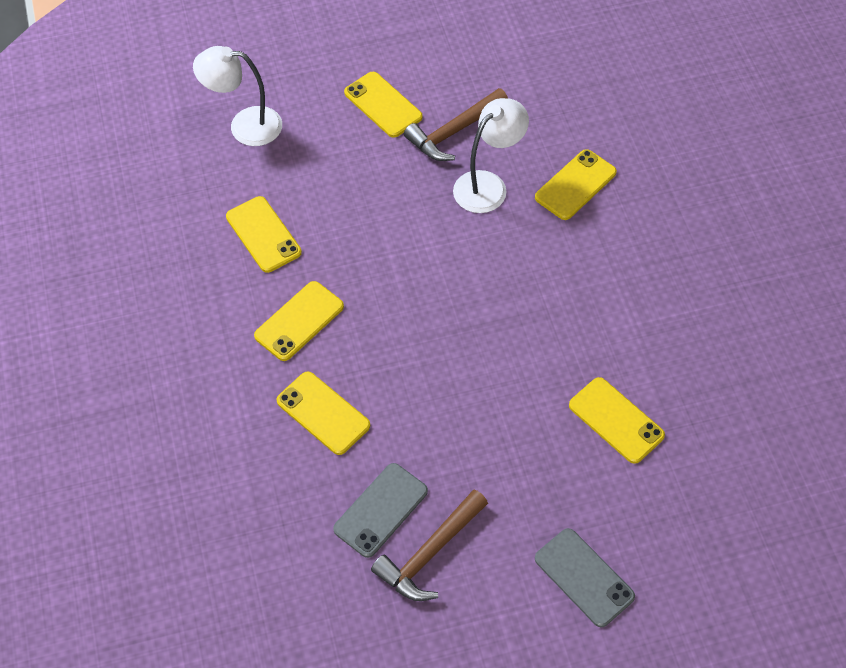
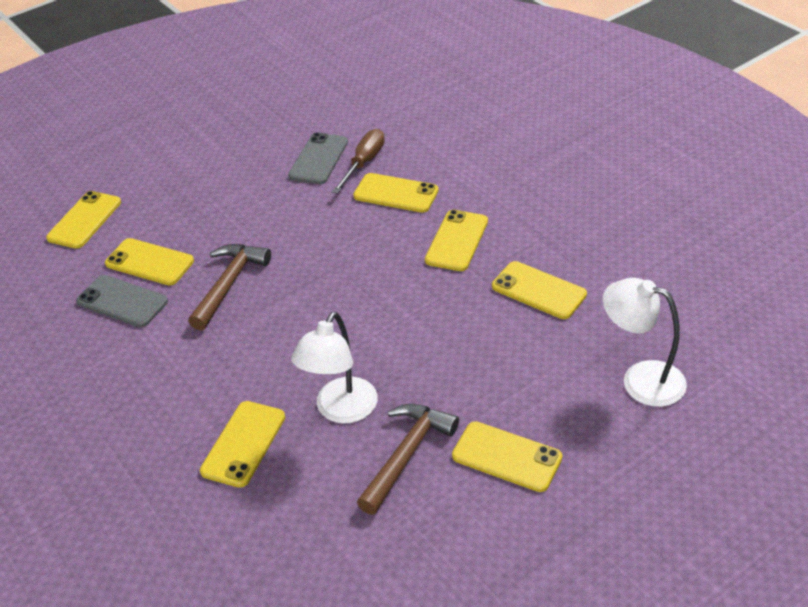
camera: 160 degrees right, 15 degrees down
(245, 126) = (641, 379): white lamp -> white lamp turned 135 degrees counterclockwise
(333, 479) = (364, 163): none -> brown screwdriver
(430, 553) = (271, 150): brown hammer -> brown hammer (229, 284)
(584, 577) = (153, 171): grey phone -> grey phone (122, 302)
(680, 521) = (84, 220): none -> yellow phone

